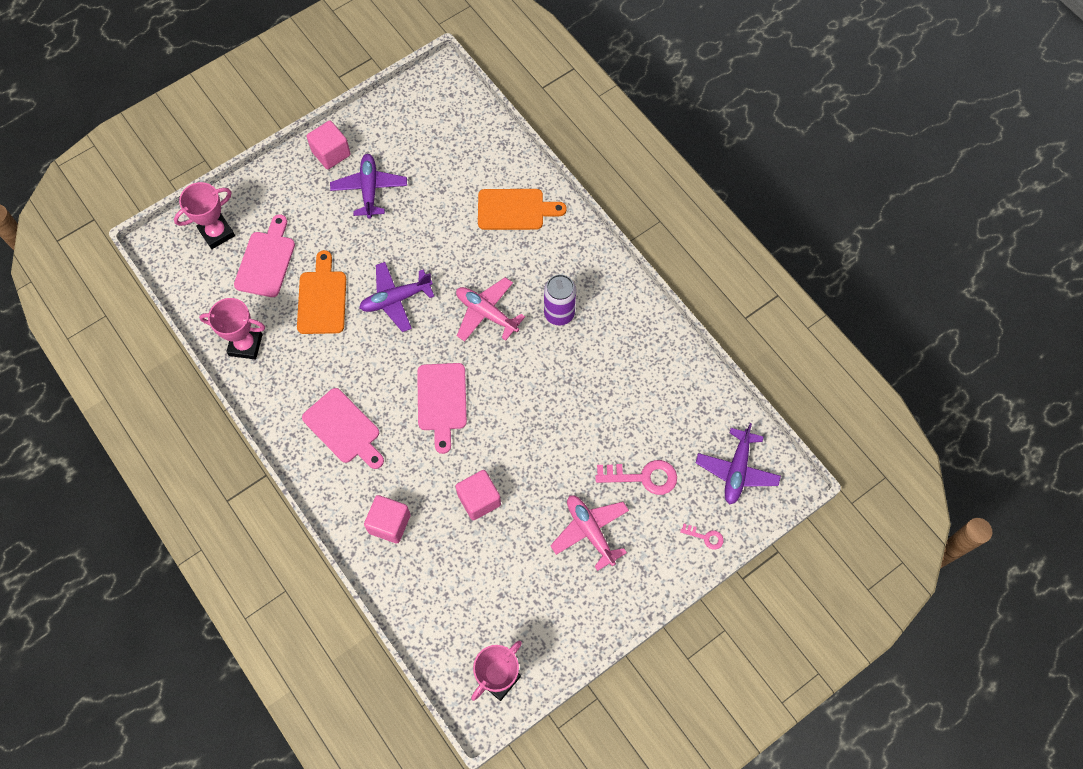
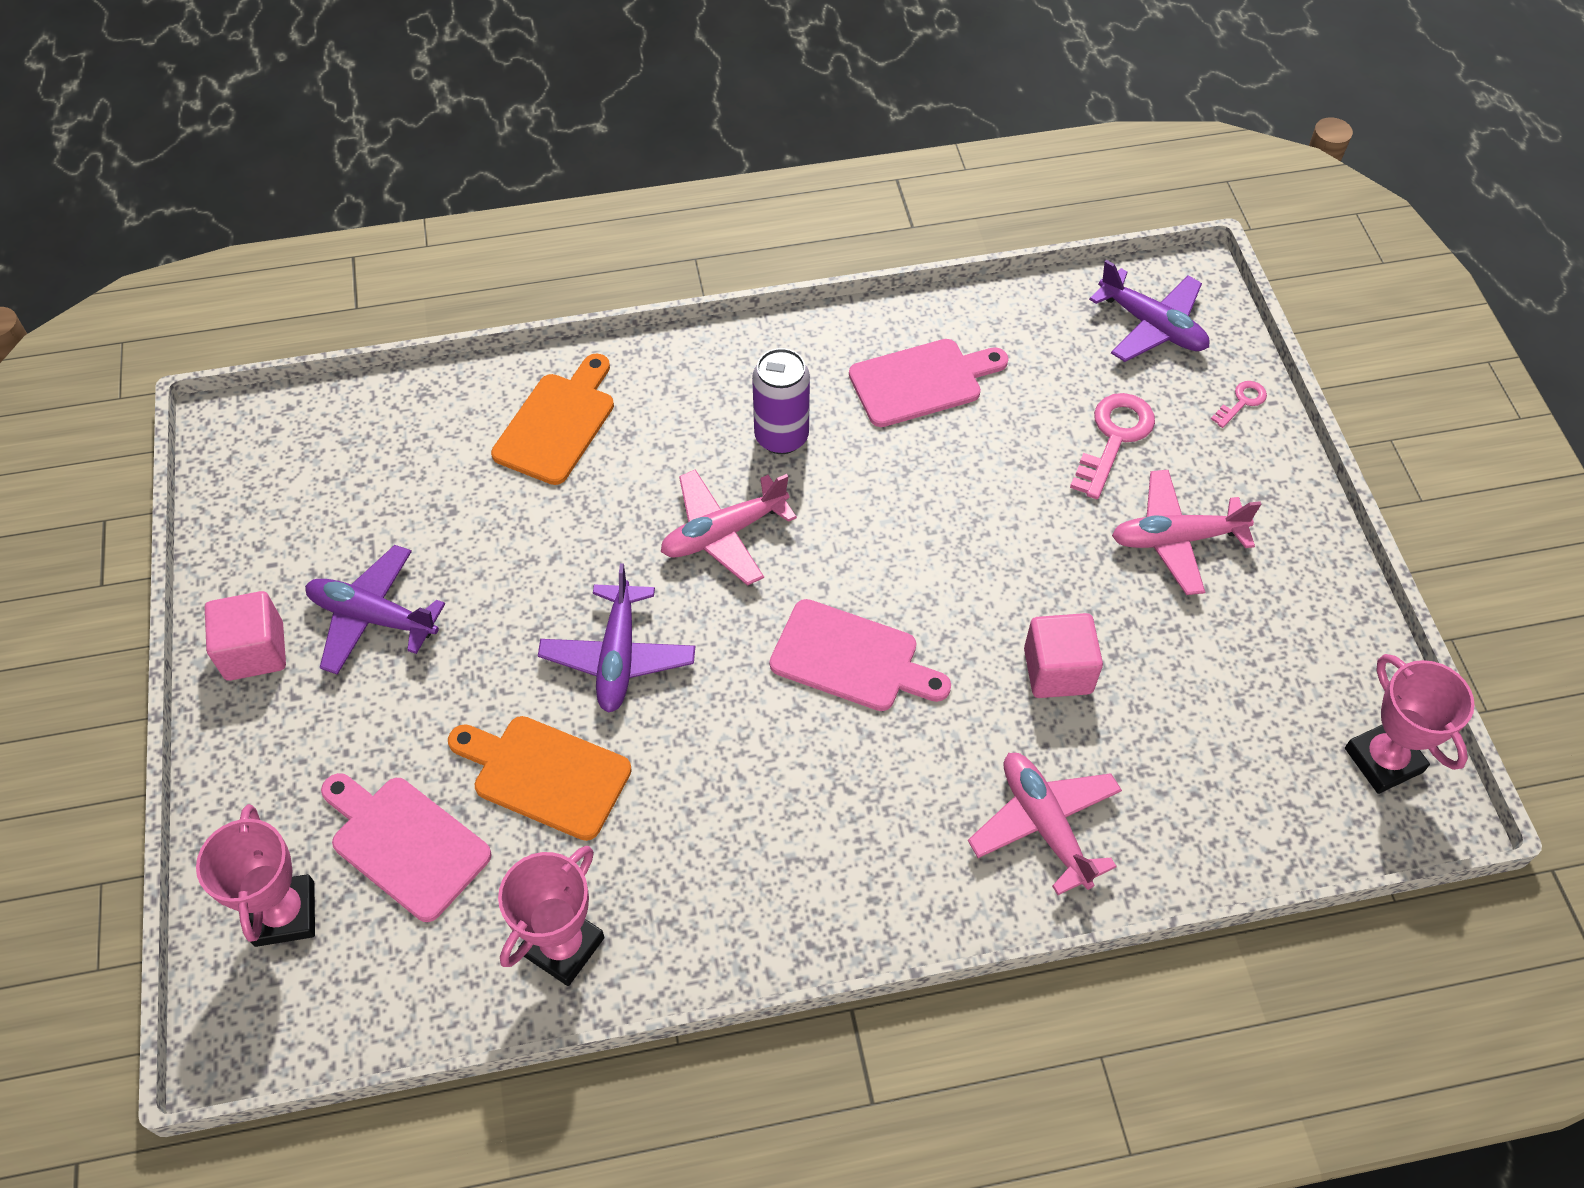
camera: 65 degrees left, 10 degrees down
(344, 429) = (827, 833): pink cutting board -> pink cutting board (921, 381)
(389, 523) = (1044, 824): pink cube -> pink plane

